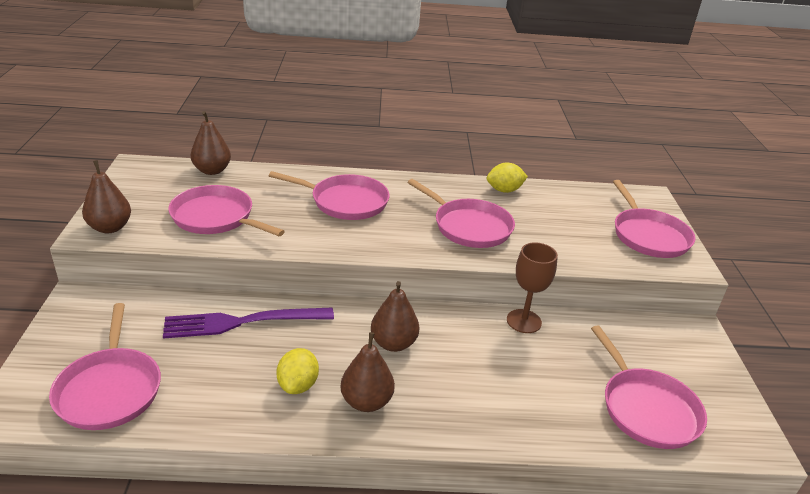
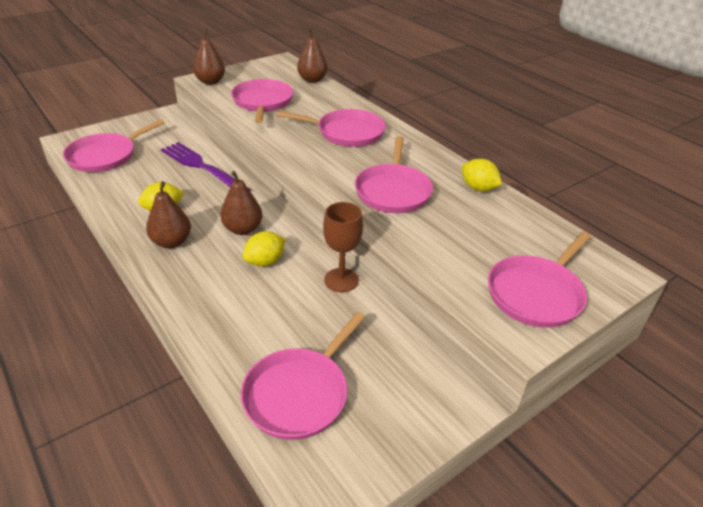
camera: 55 degrees right, 5 degrees up
(346, 202) = (347, 132): pink pan -> pink pan turned 60 degrees counterclockwise
(459, 352) = (265, 261): none -> yellow lemon

